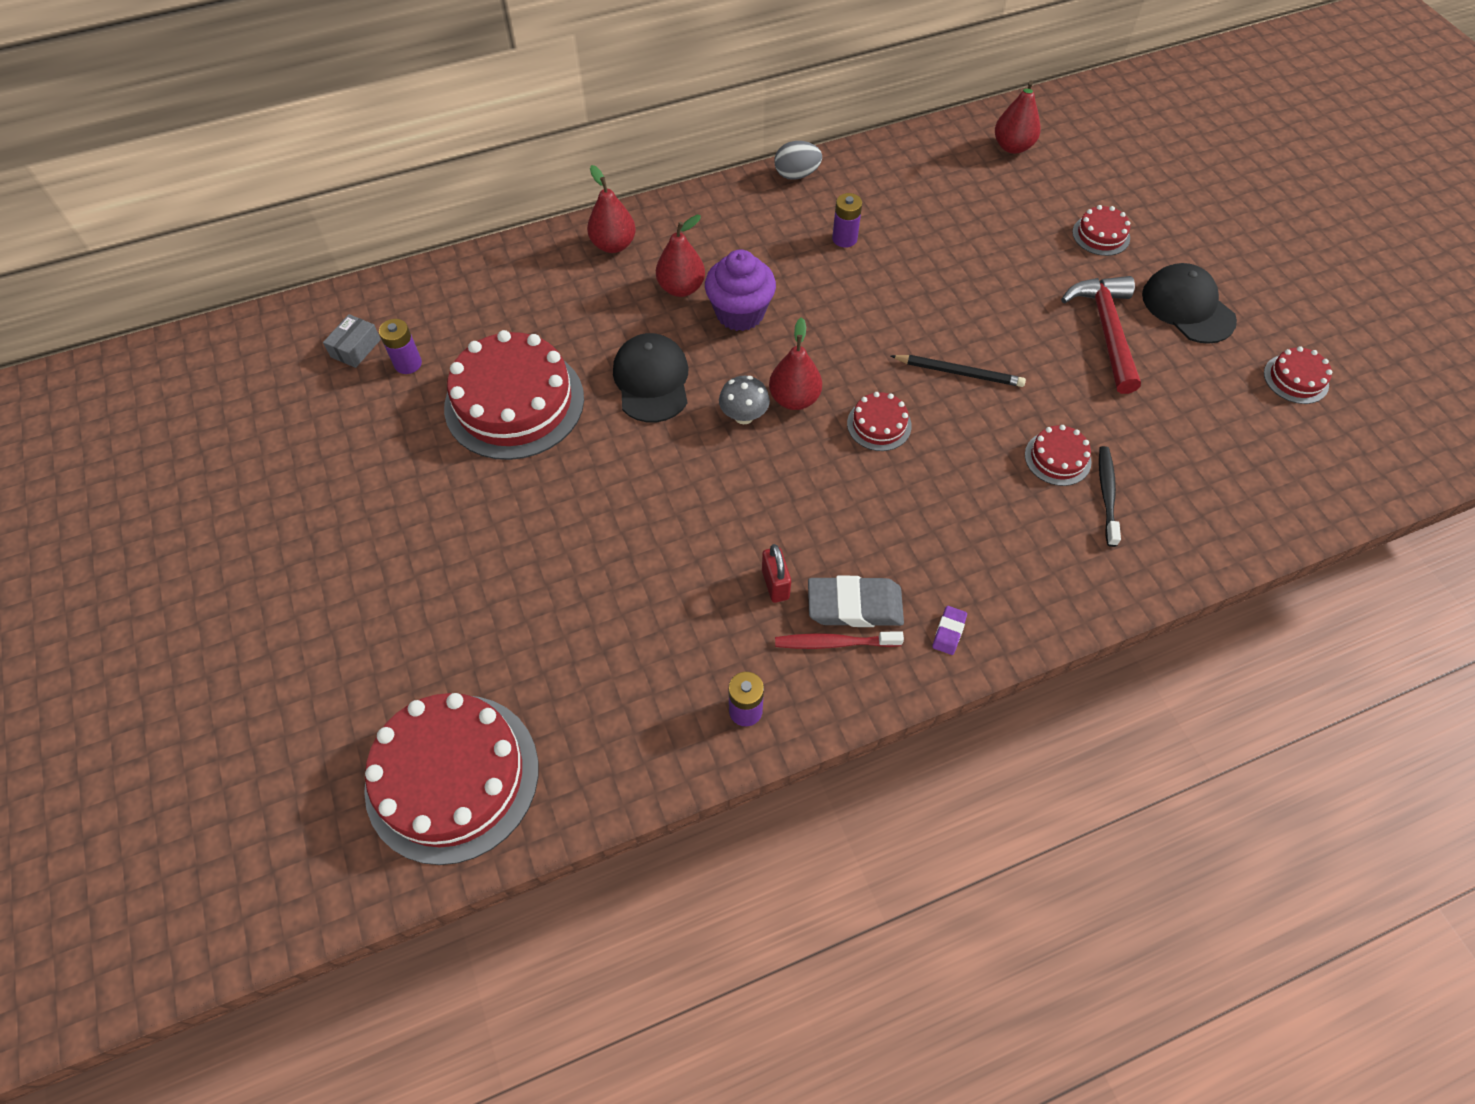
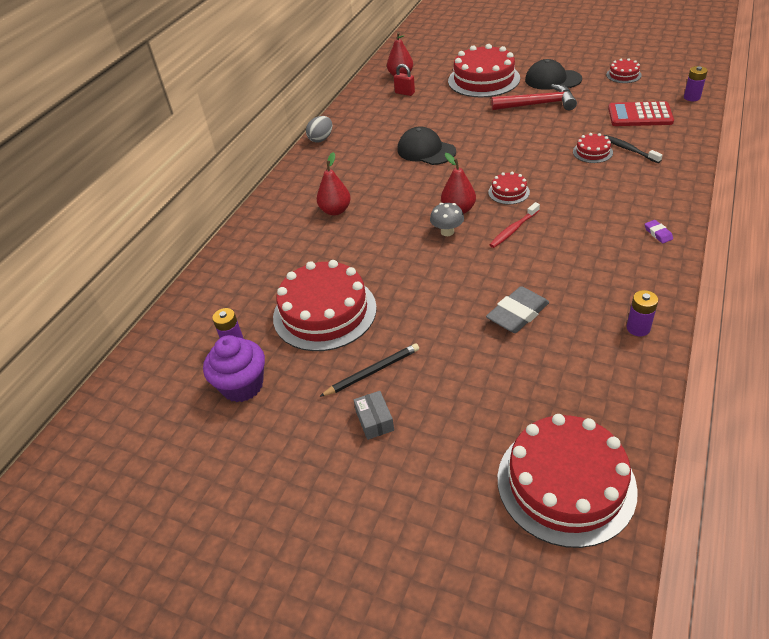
camera: 40 degrees left, 15 degrees down
(356, 348) = (188, 361): grey box -> grey box (374, 421)
(613, 245) = (271, 219): red pear -> none
(652, 380) = (381, 252): black cap -> black cap (426, 150)
(740, 313) = (380, 200): purple cupcake -> purple cupcake (242, 385)
(775, 584) = (567, 276): red padlock -> red padlock (404, 93)
(834, 643) = (626, 274): red toothbrush -> red toothbrush (513, 229)
(844, 239) = (382, 145): purple battery -> purple battery (692, 97)
(854, 605) = (610, 255): grey eraser -> grey eraser (517, 314)
(959, 373) = (508, 154): black pencil -> black pencil (372, 372)
(1101, 235) = (483, 79): red cake -> red cake, size x2.19
(1106, 331) = (538, 104): red hammer -> red hammer turned 135 degrees clockwise
(1207, 459) = (640, 115): none -> red calculator

